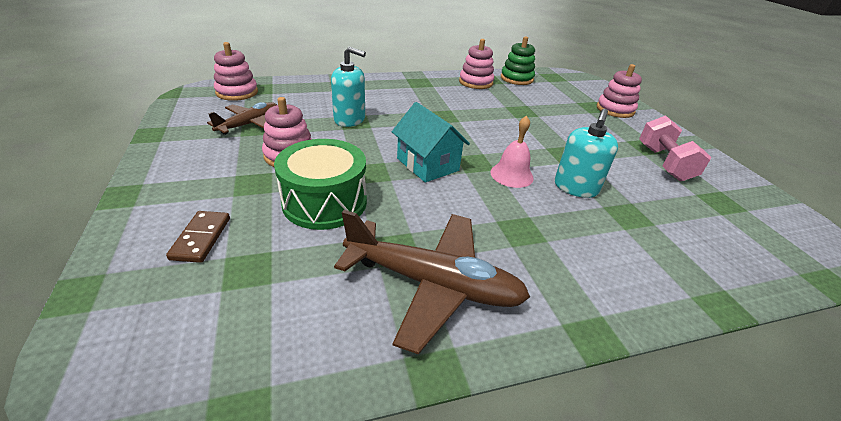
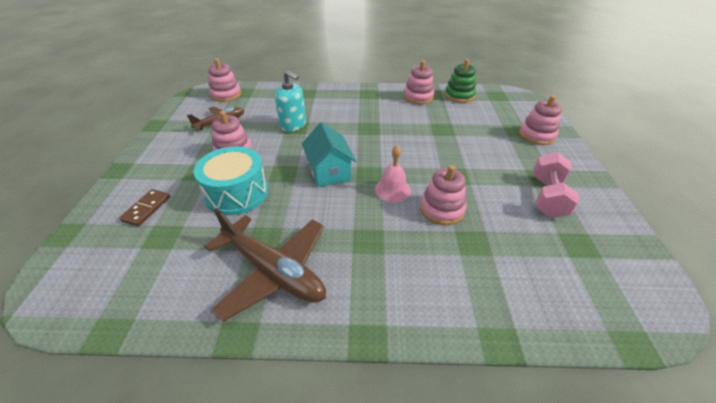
camera: 20 degrees right, 5 degrees up
(325, 202) = (237, 193): green drum -> turquoise drum
(575, 187) = (441, 209): turquoise soap dispenser -> pink stacking toy

